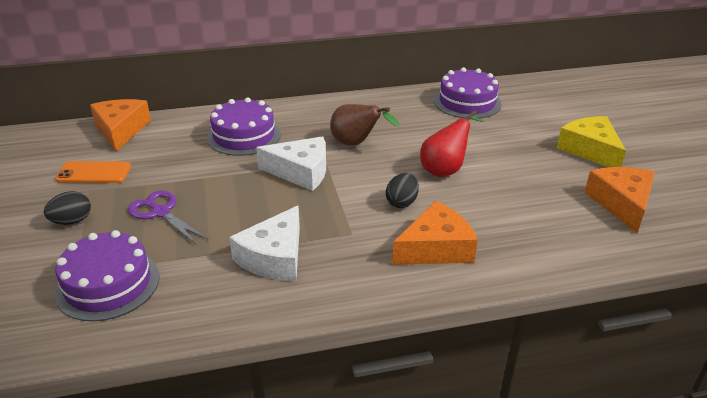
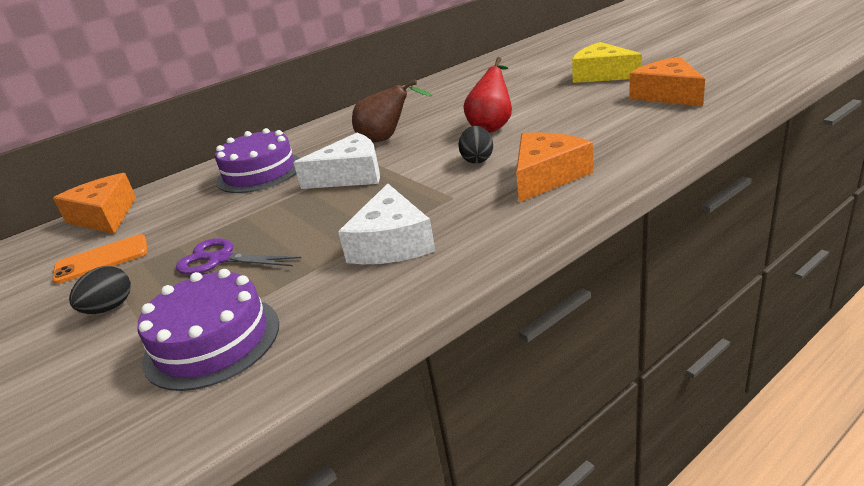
camera: 20 degrees left, 5 degrees down
(467, 102) = (461, 82): purple cake -> none

